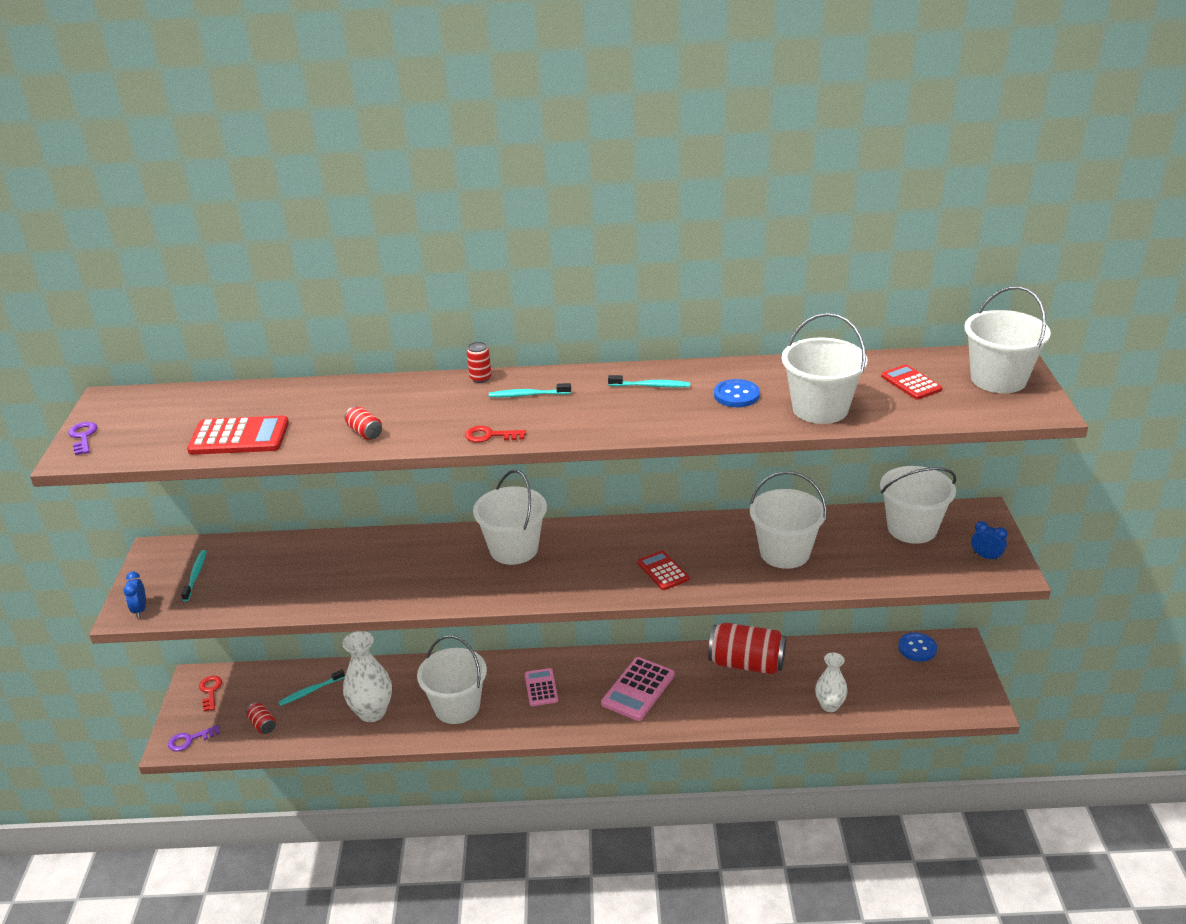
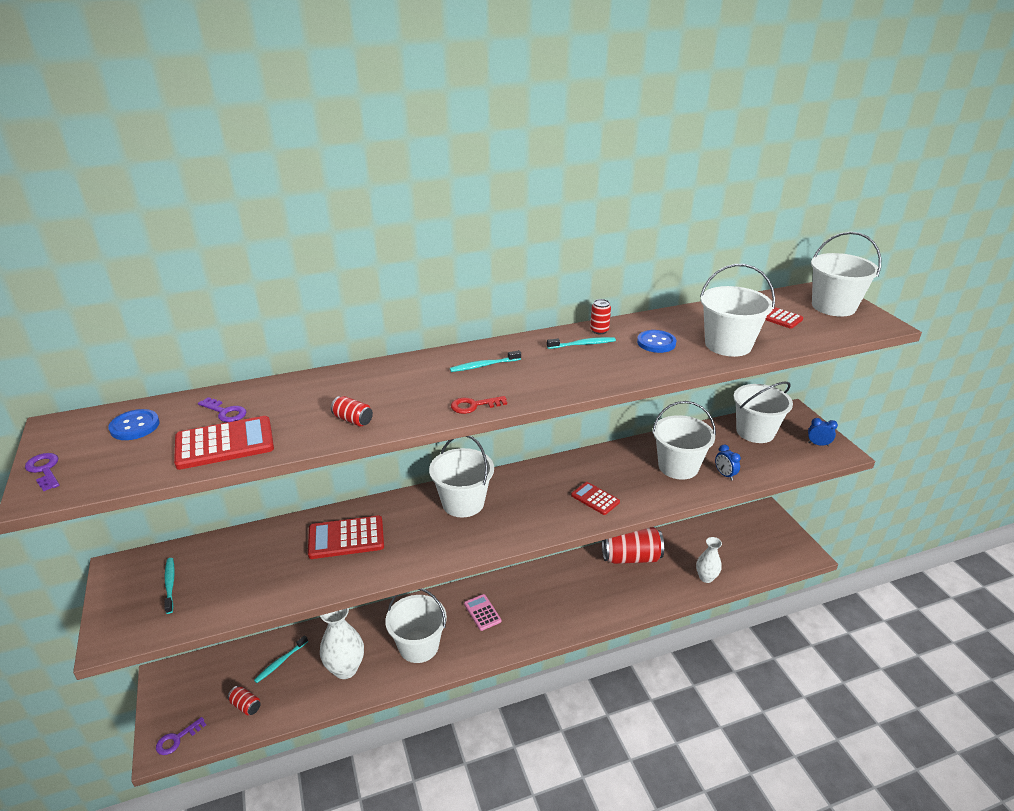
camera: 20 degrees left, 0 degrees up
(140, 610) = (123, 633): blue clock -> blue clock (725, 475)
(210, 691) = (182, 684): red key -> none
(254, 407) = (225, 412): none -> purple key
(376, 563) = (346, 538): none -> red calculator
(480, 378) = (432, 357): red can -> red can (599, 330)
(638, 689) = (560, 596): pink calculator -> none
(917, 648) = (741, 520): blue button -> blue button (135, 426)

